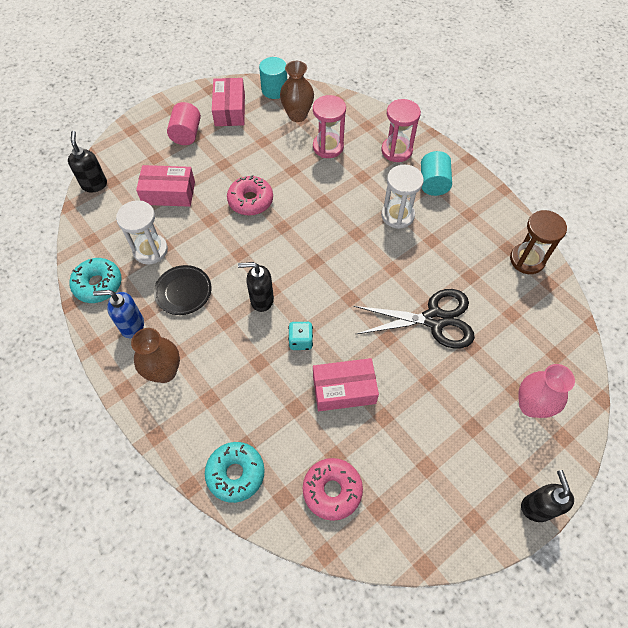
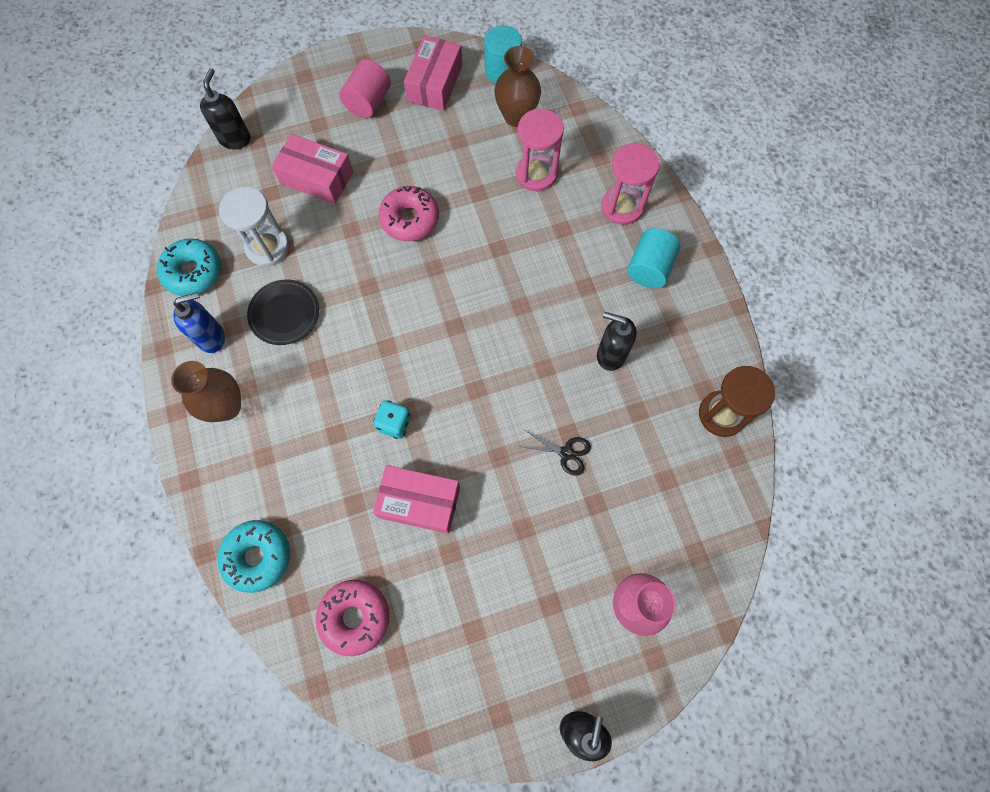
camera: 20 degrees right, 10 degrees up
(132, 326) = (212, 337): blue soap dispenser -> blue soap dispenser turned 135 degrees clockwise
(261, 300) = (370, 355): black soap dispenser -> black soap dispenser (610, 355)
(397, 215) = (583, 298): white hourglass -> none
(434, 319) = (566, 453): black scissors -> black scissors, size x0.46

